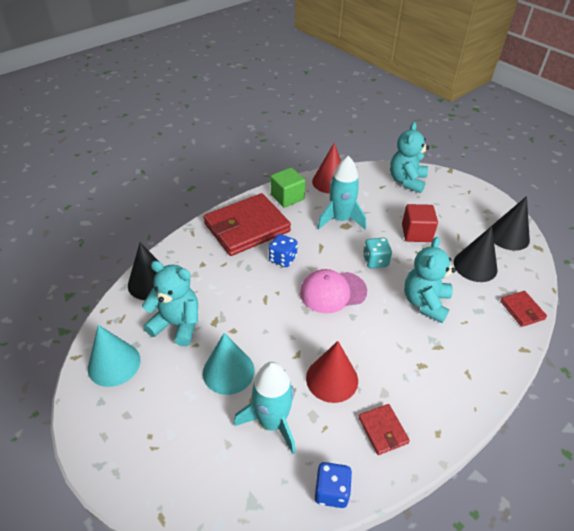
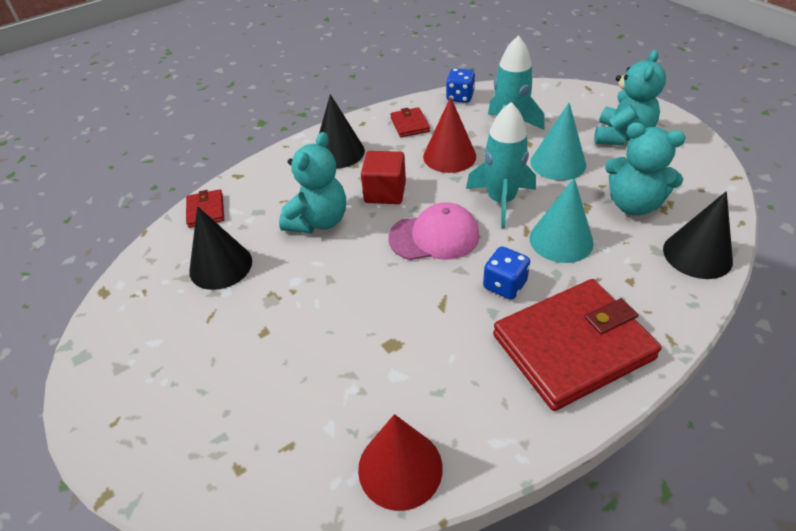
camera: 170 degrees left, 0 degrees up
(114, 364) = (687, 170): turquoise cone -> turquoise cone (561, 240)
(287, 197) = (499, 421): green cube -> none
(340, 219) = (399, 358): turquoise rocket -> turquoise rocket (501, 201)
(375, 261) = (362, 277): turquoise dice -> none
(406, 181) = (226, 461): turquoise teddy bear -> turquoise teddy bear (622, 136)
(416, 233) = (276, 324): red cube -> red cube (385, 192)
(508, 236) = (130, 313): black cone -> black cone (339, 152)

